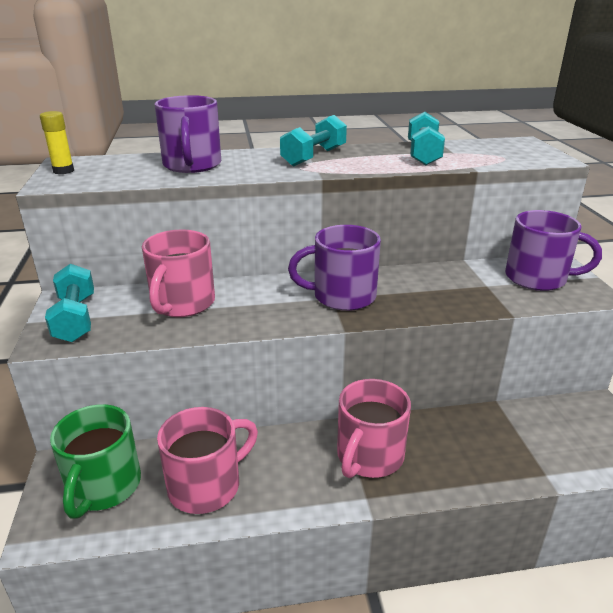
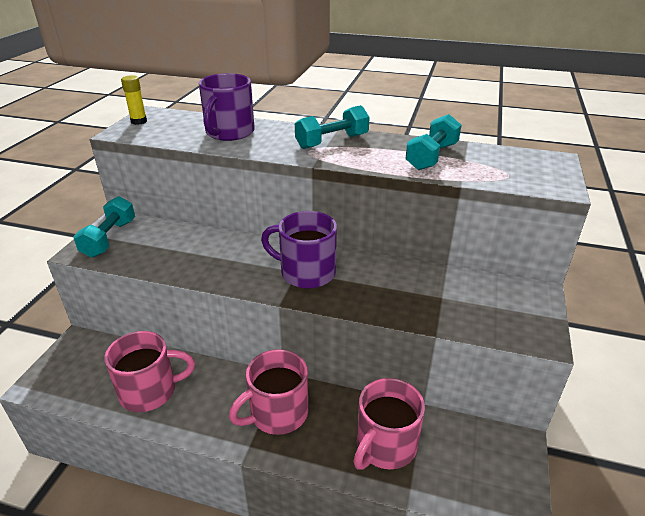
camera: 25 degrees right, 5 degrees up
(103, 487) = (89, 366): green mug -> none
(182, 304) = (185, 246): pink mug -> pink mug (385, 445)
(538, 278) = (499, 304): purple mug -> none

